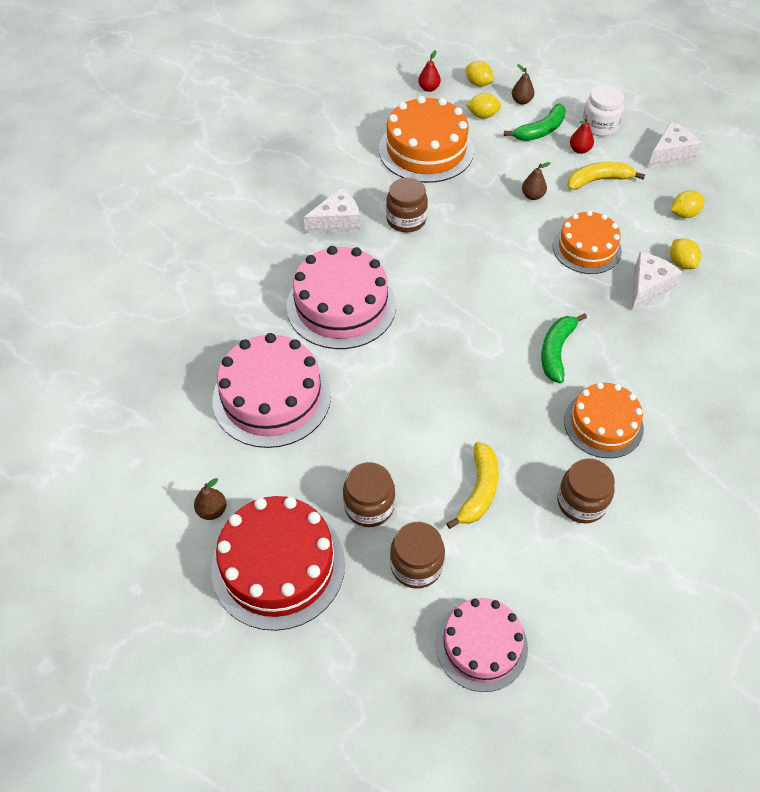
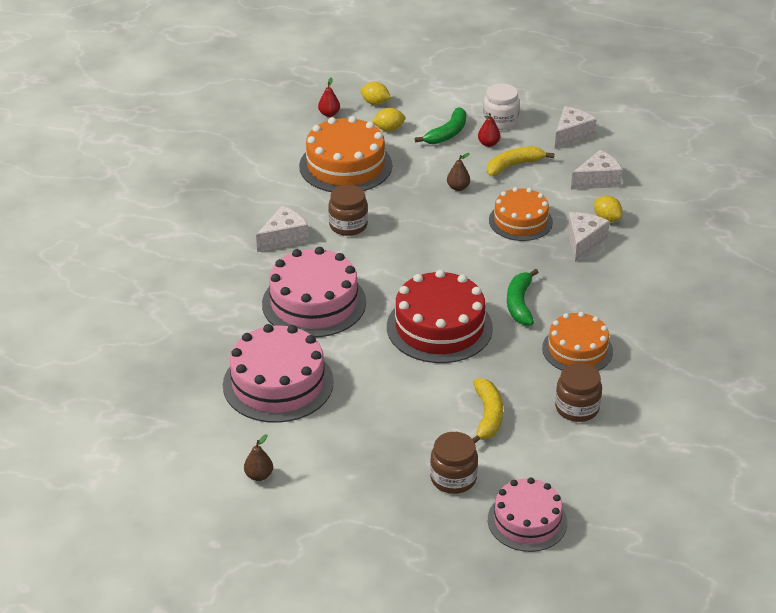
camera: 15 degrees left, 15 degrees down
(278, 565) = (334, 502): red cake -> red cake (439, 327)
(369, 506) = (397, 445): brown jar -> none
(521, 101) = (421, 112): brown pear -> none
(684, 214) = (597, 180): yellow lemon -> white cheese

